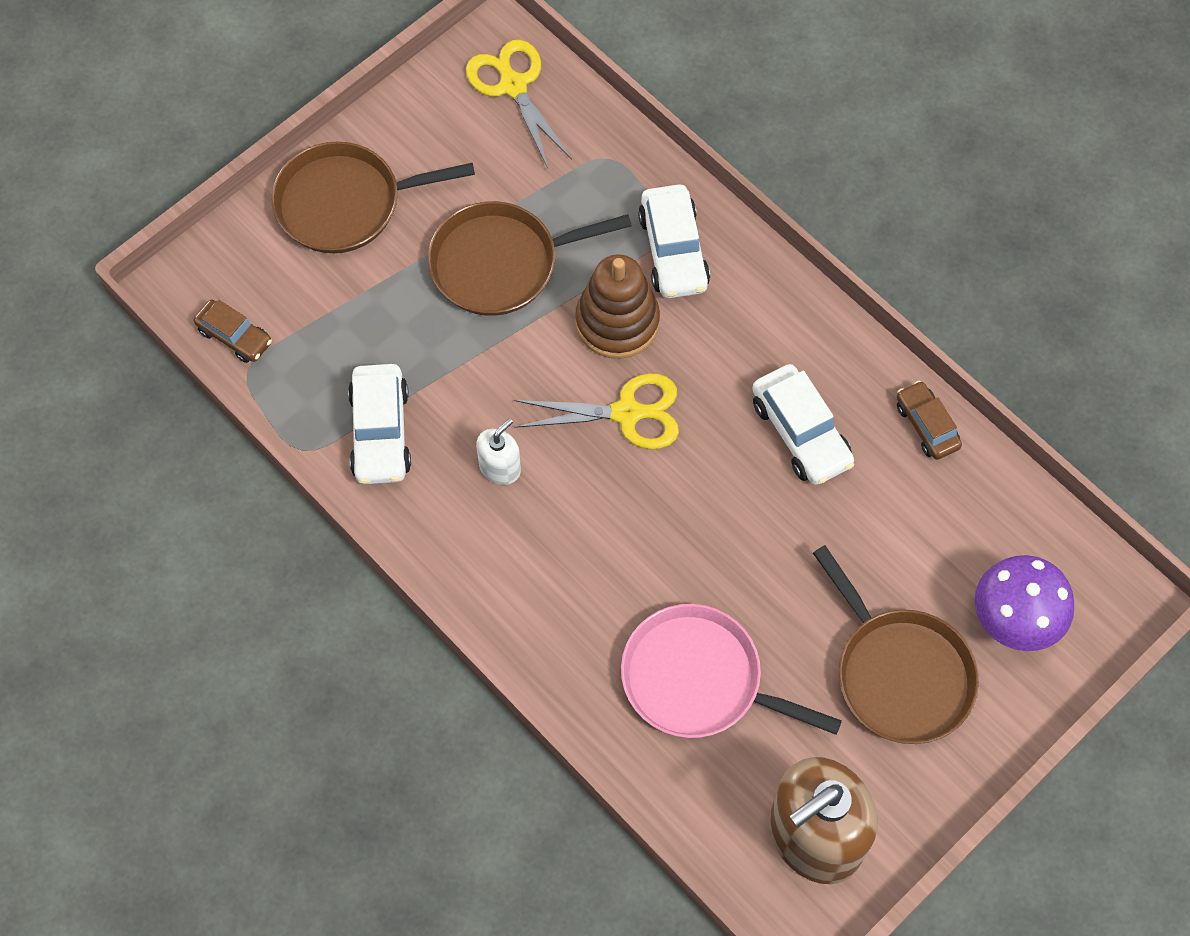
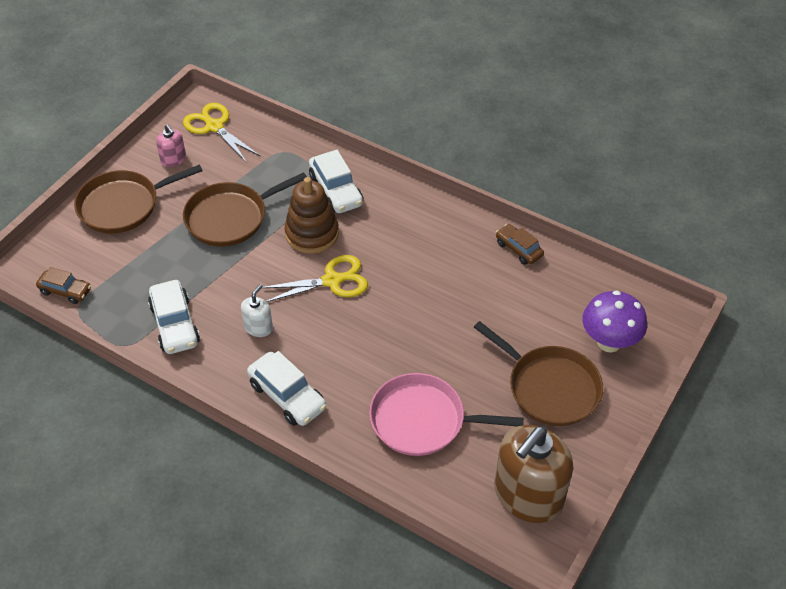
camera: 15 degrees left, 15 degrees down
(437, 135) = (173, 160): none -> pink soap dispenser
(801, 432) = (443, 269): white car -> white car (287, 396)

